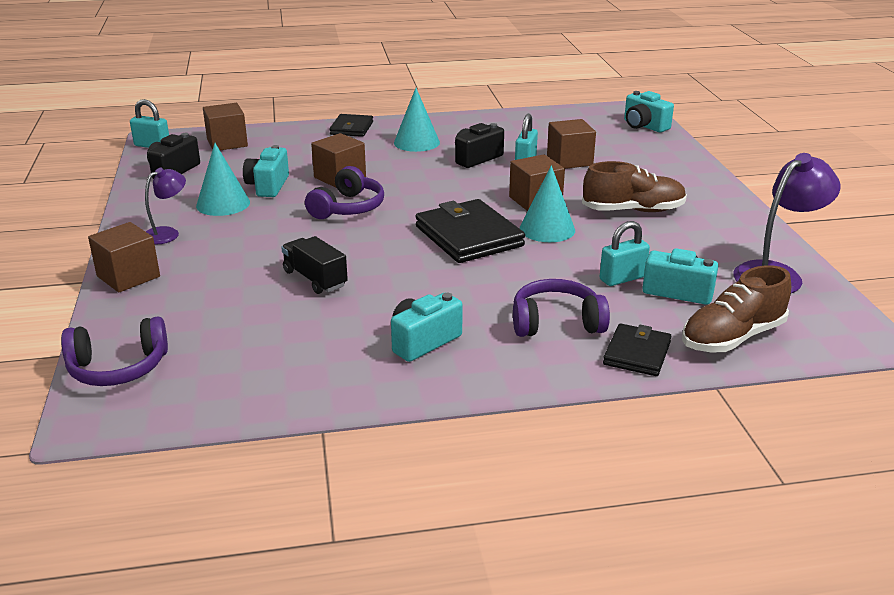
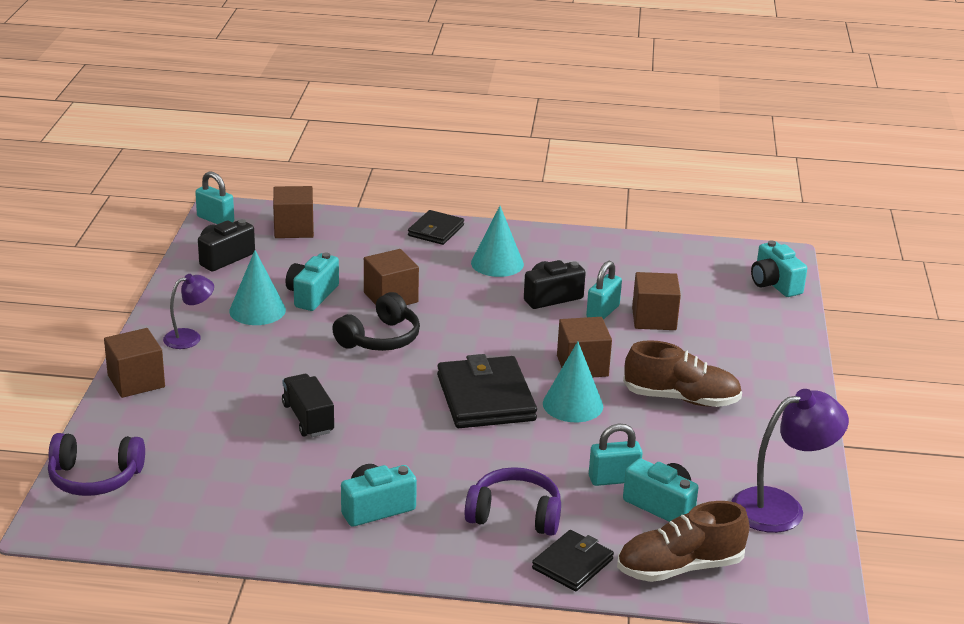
camera: 15 degrees right, 0 degrees up
(348, 208) = (380, 339): purple headphones -> black headphones

